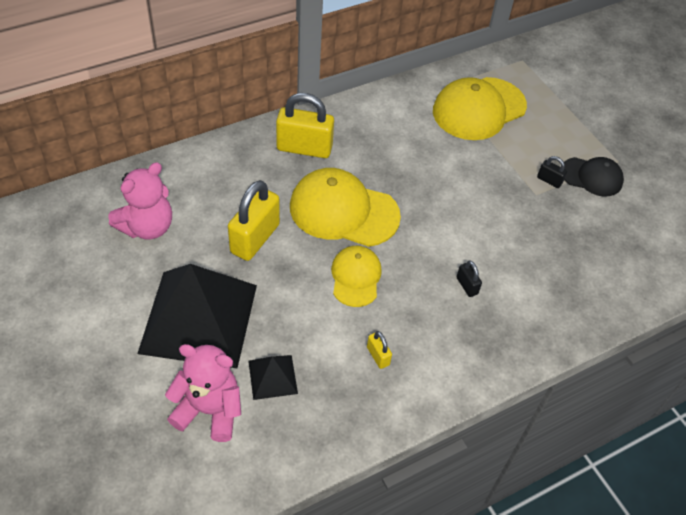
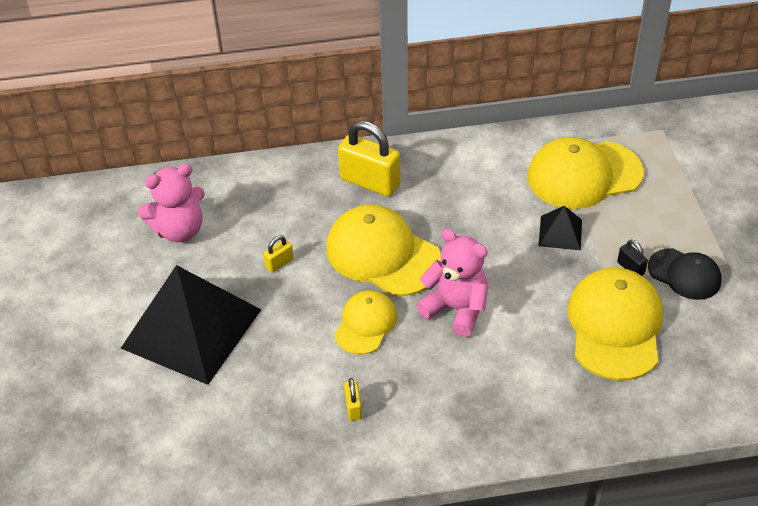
camera: 25 degrees right, 5 degrees down
(209, 410) = (164, 417): pink teddy bear -> pink teddy bear (456, 309)
(255, 238) = (279, 263): yellow padlock -> yellow padlock, size x0.46
(272, 377) = (238, 401): black pyramid -> black pyramid (560, 232)
(467, 286) = (481, 359): black padlock -> none
(559, 232) = (615, 326): none -> yellow cap

